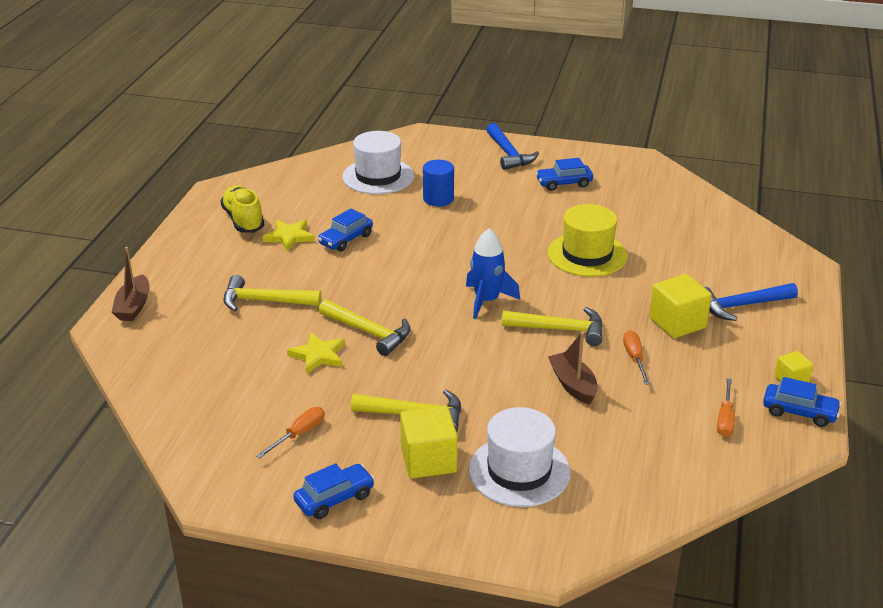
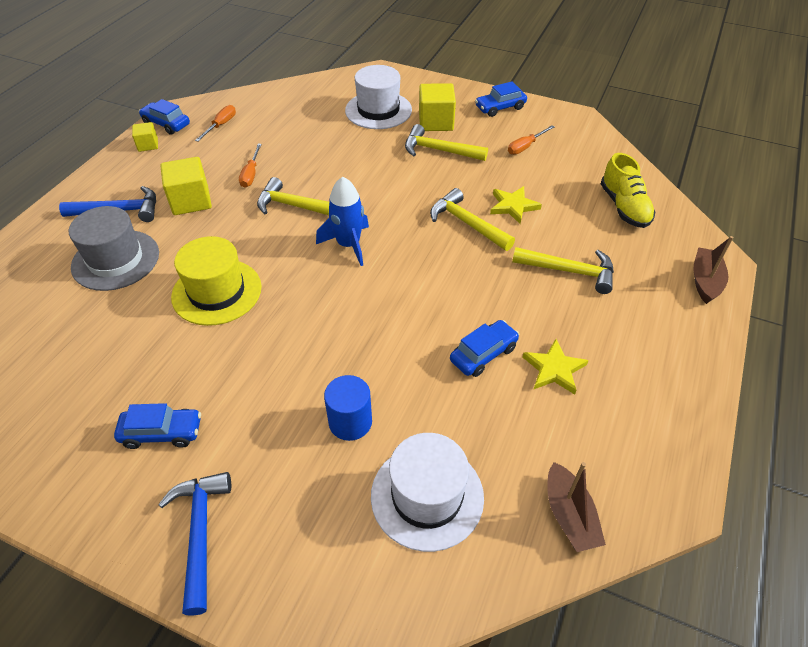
camera: 170 degrees left, 15 degrees up
(243, 220) = (620, 413): yellow shoe -> yellow shoe (624, 207)
(573, 385) = (312, 159): brown boat -> brown boat (569, 515)
(699, 267) = (115, 260): none -> grey hat

